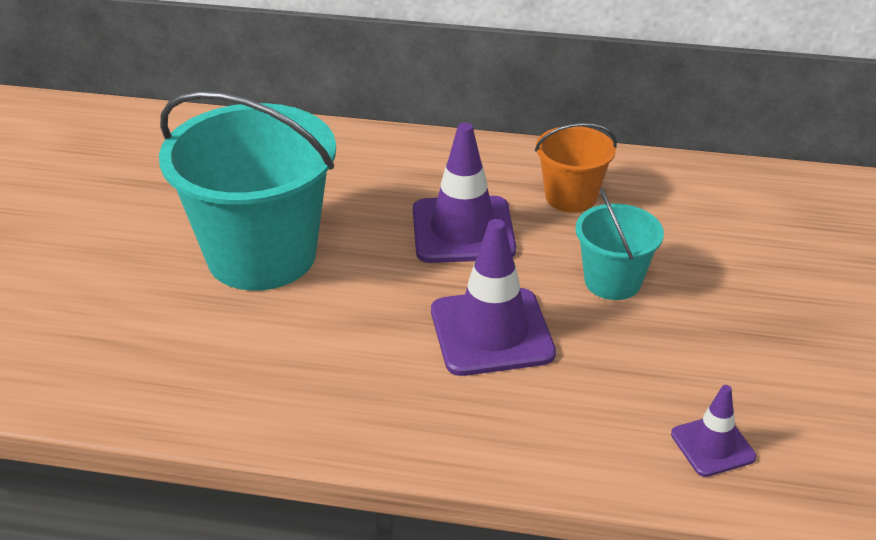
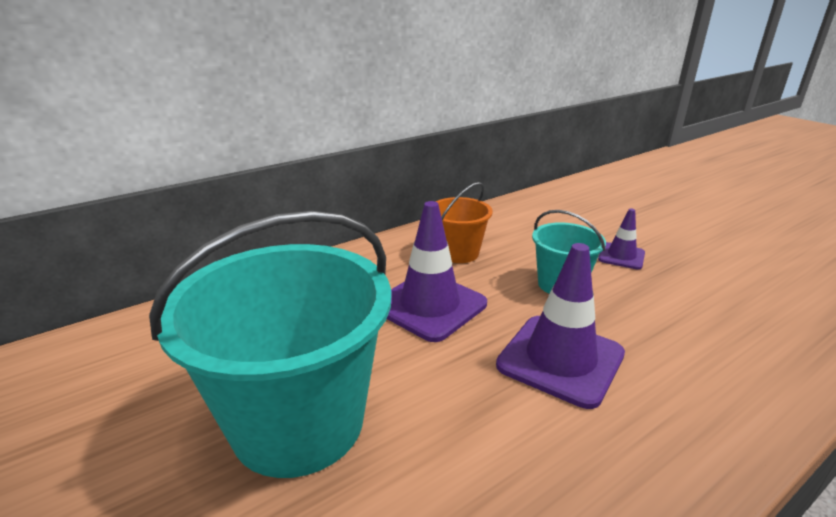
camera: 45 degrees left, 10 degrees down
(712, 446) = (771, 341): purple traffic cone -> purple traffic cone (621, 256)

